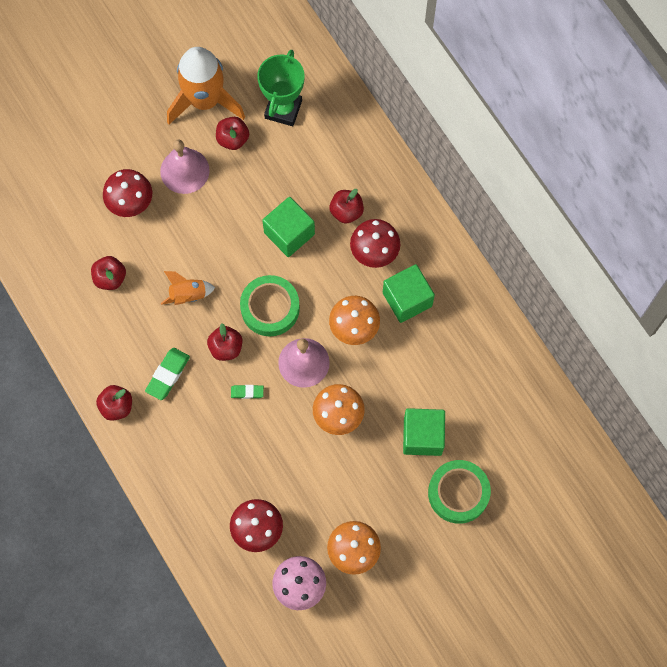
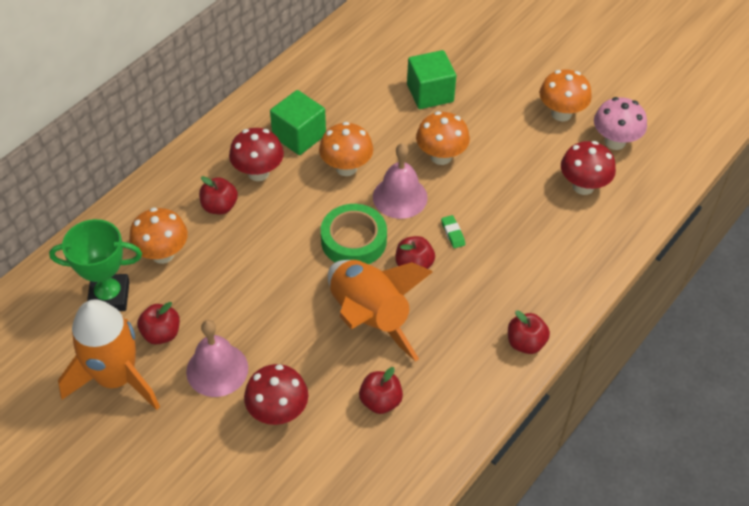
camera: 110 degrees left, 20 degrees down
(168, 375) = (467, 307): green eraser -> none
(188, 295) = (369, 318): orange rocket -> orange rocket, size x2.10
(289, 233) = (262, 248): green cube -> none
(311, 156) = (163, 254): none -> orange mushroom
(458, 493) = (469, 59): green tape -> none

